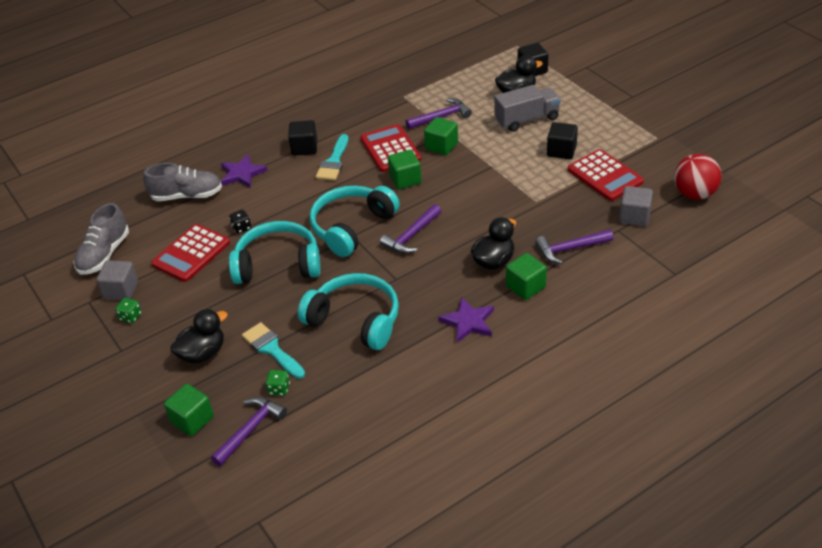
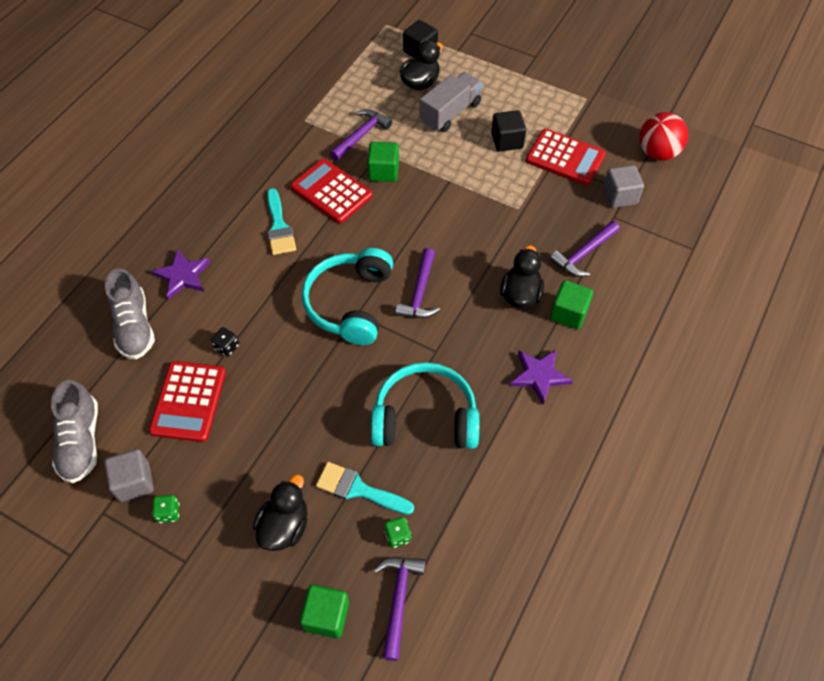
camera: 30 degrees left, 15 degrees up
(187, 196) = (134, 326): grey shoe -> grey shoe turned 105 degrees clockwise
(278, 264) = (298, 379): turquoise headphones -> none
(304, 148) = (235, 219): black cube -> none
(405, 179) = (370, 225): green cube -> none

